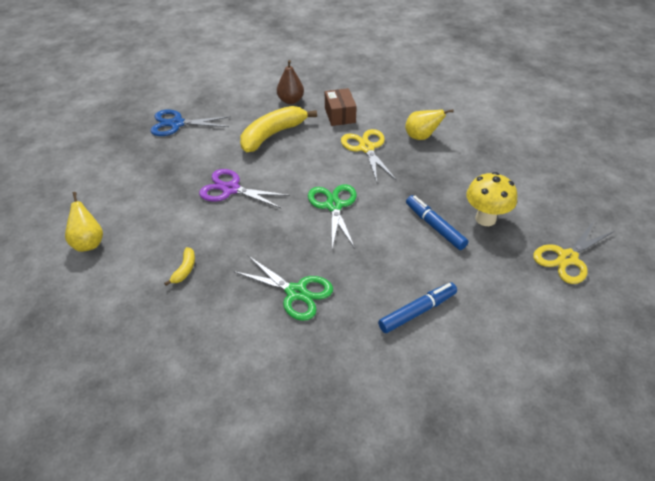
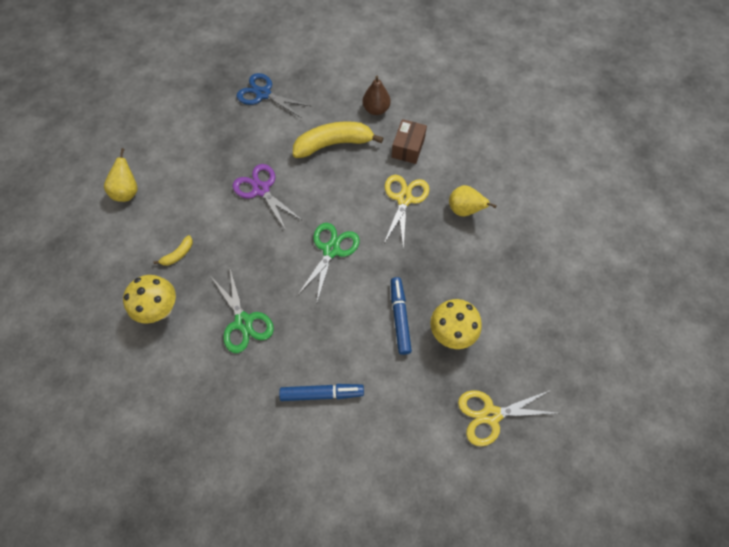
camera: 30 degrees right, 20 degrees up
(201, 321) = (161, 309): none -> yellow mushroom

